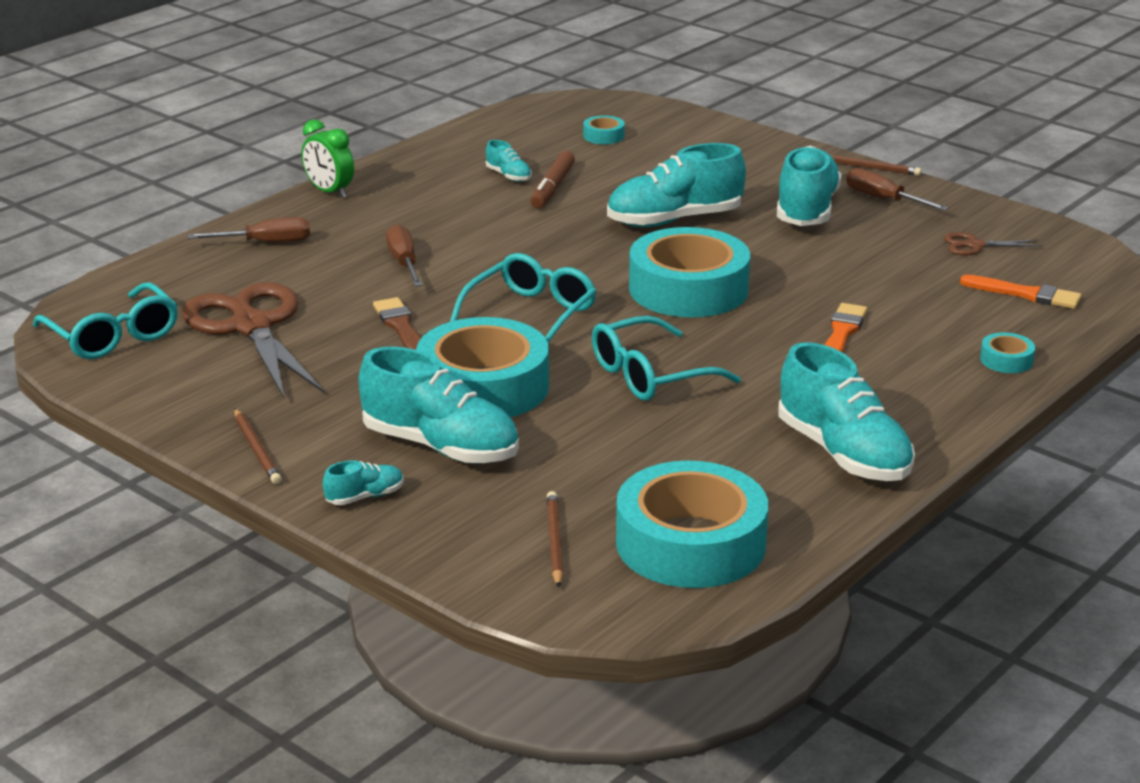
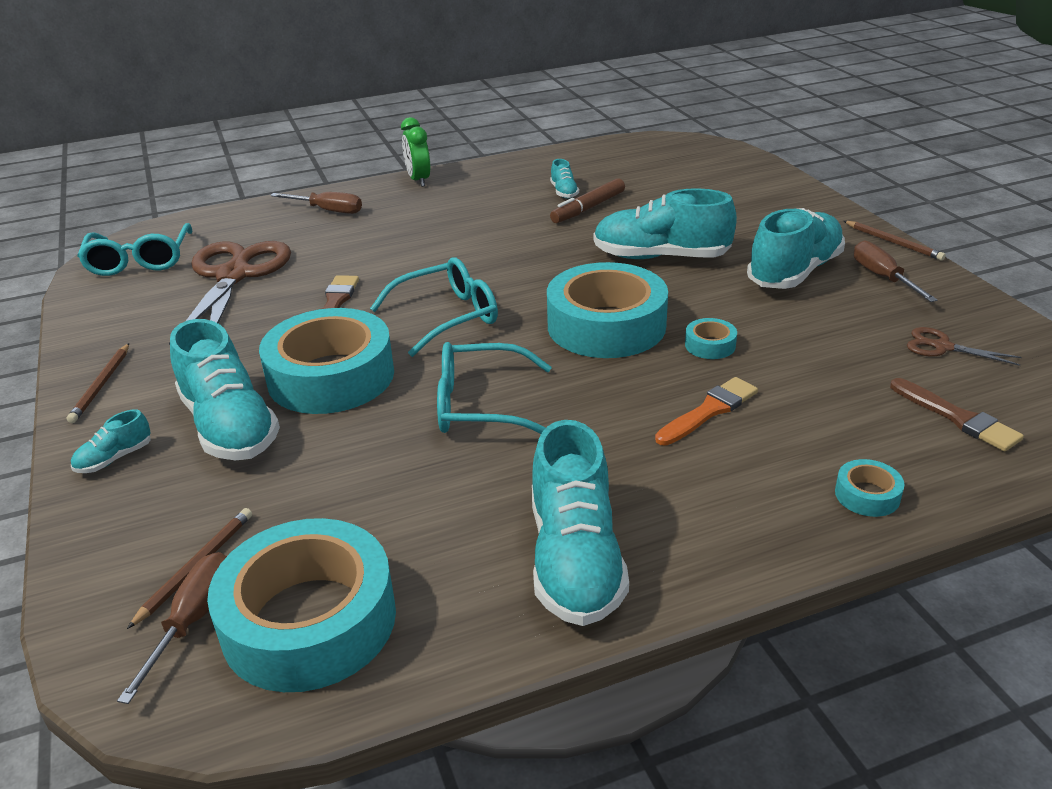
camera: 30 degrees right, 5 degrees up
(365, 497) = (114, 458): turquoise shoe -> turquoise shoe turned 135 degrees clockwise
(404, 263) = (403, 248): brown screwdriver -> brown screwdriver (193, 620)
(603, 136) = (676, 173): turquoise tape -> turquoise tape (710, 345)
(1026, 294) = (957, 418): orange brush -> brown brush

